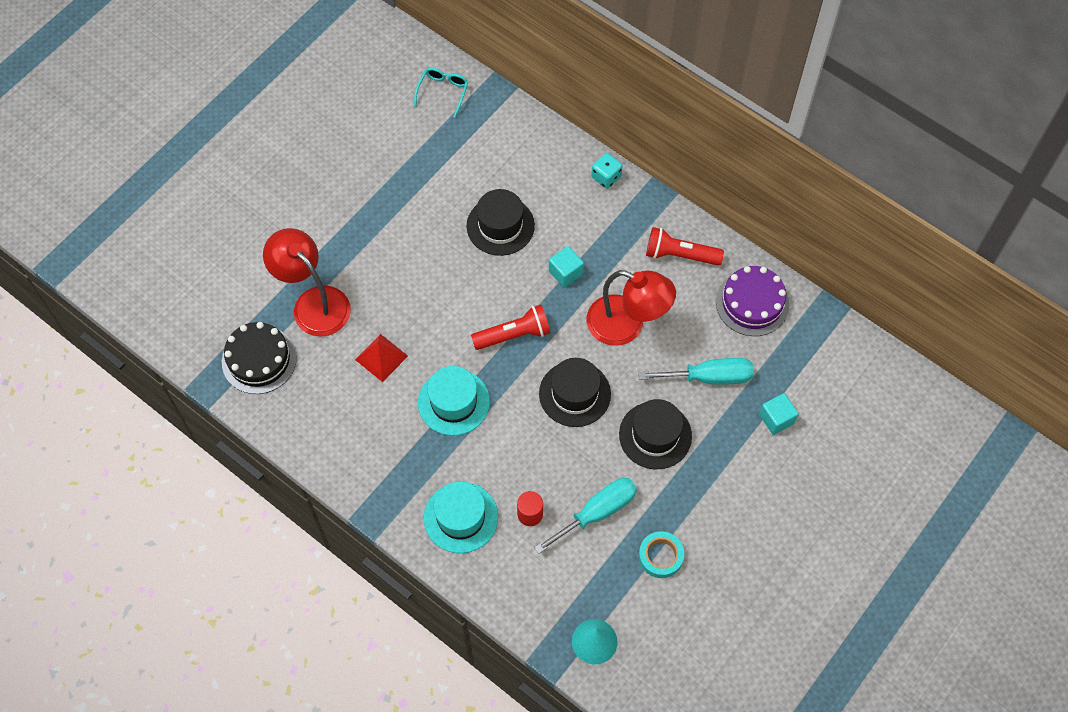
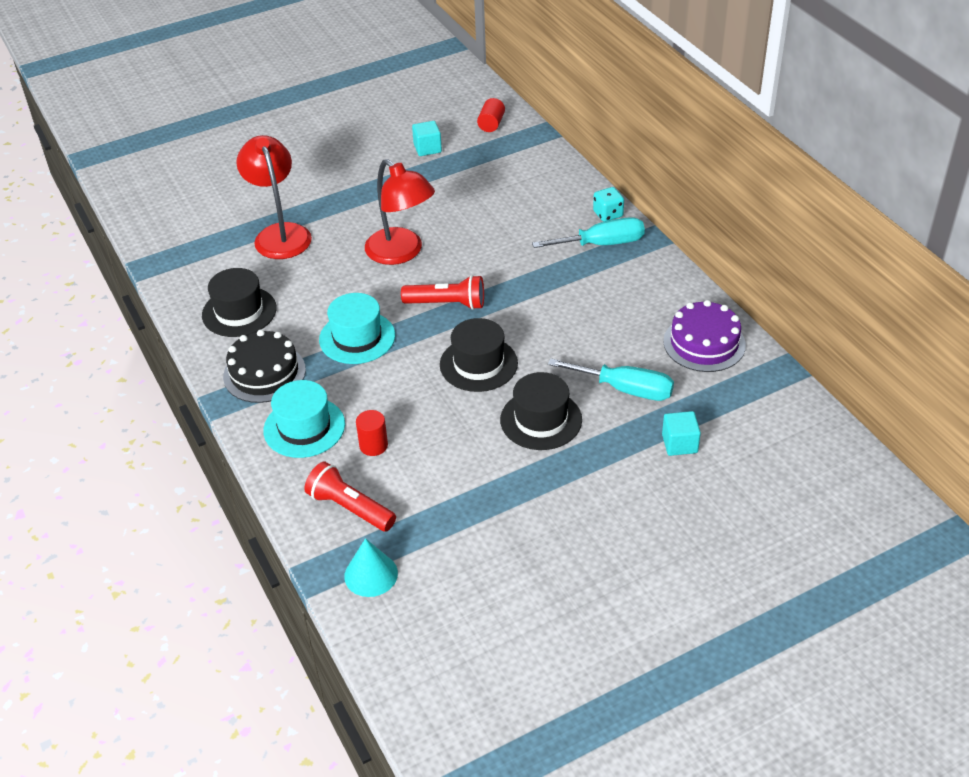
camera: 25 degrees right, 20 degrees down
(259, 359) = (204, 260): black cake -> black cake (264, 373)
(381, 357) = (312, 287): red pyramid -> none
(443, 92) = (491, 124): turquoise glasses -> red cylinder
(500, 226) = (485, 224): black hat -> black hat (239, 312)
(565, 273) = (526, 272): turquoise cube -> turquoise cube (427, 148)
(597, 512) = (442, 465): turquoise screwdriver -> turquoise screwdriver (602, 244)
(626, 325) = (563, 326): red lamp -> red lamp (401, 253)
(660, 556) = (486, 523): turquoise tape -> none
(680, 255) = (648, 288): red flashlight -> red flashlight (350, 508)

